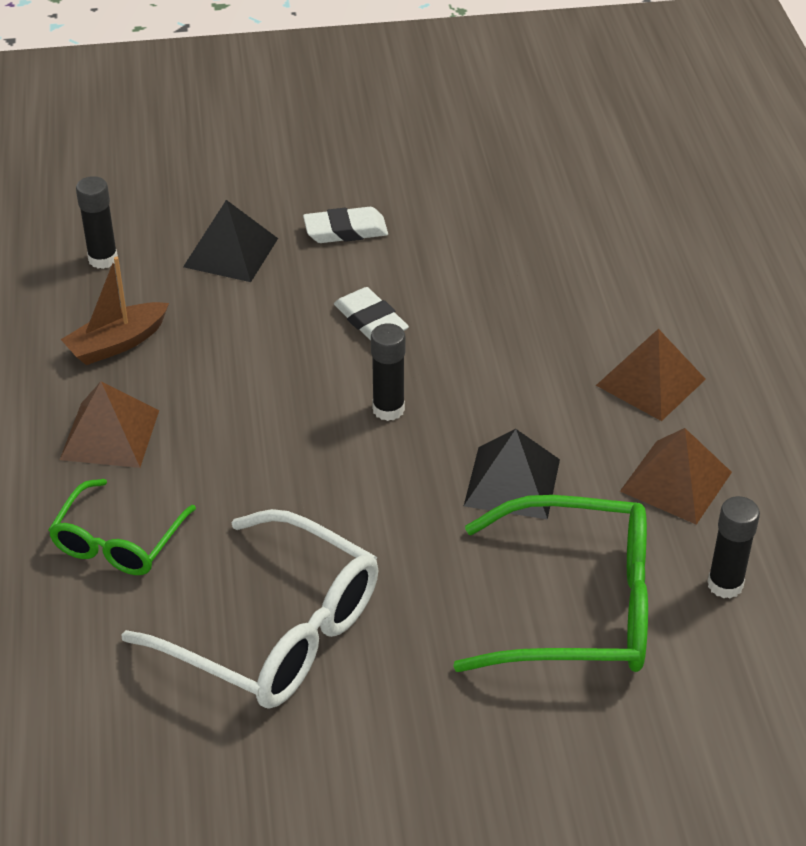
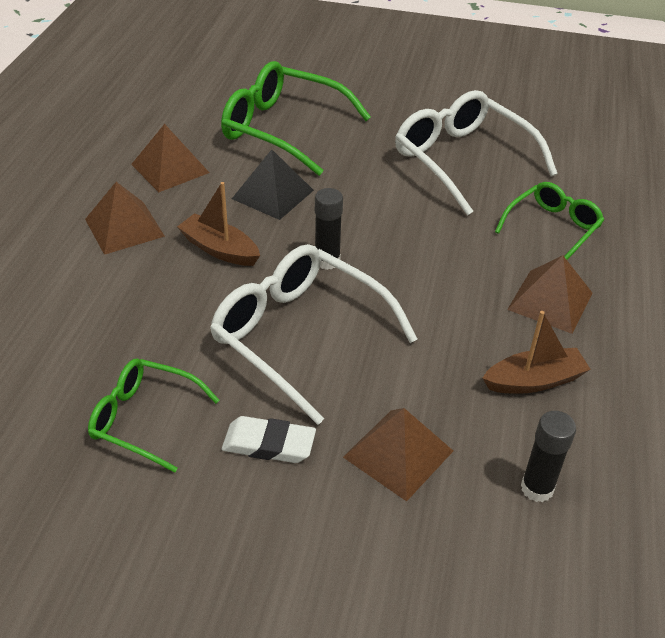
camera: 160 degrees left, 0 degrees up
(231, 252) = (398, 453): black pyramid -> brown pyramid
(370, 321) = (300, 336): white eraser -> white glasses
(463, 220) = (144, 419): none -> green glasses
(520, 387) = (220, 249): none -> brown boat
(725, 584) = (194, 118): black glue stick -> none

